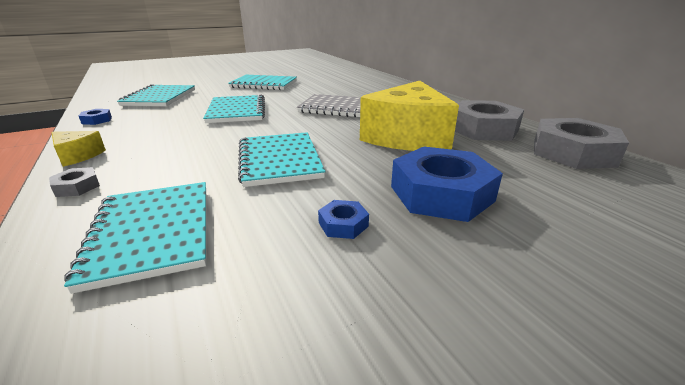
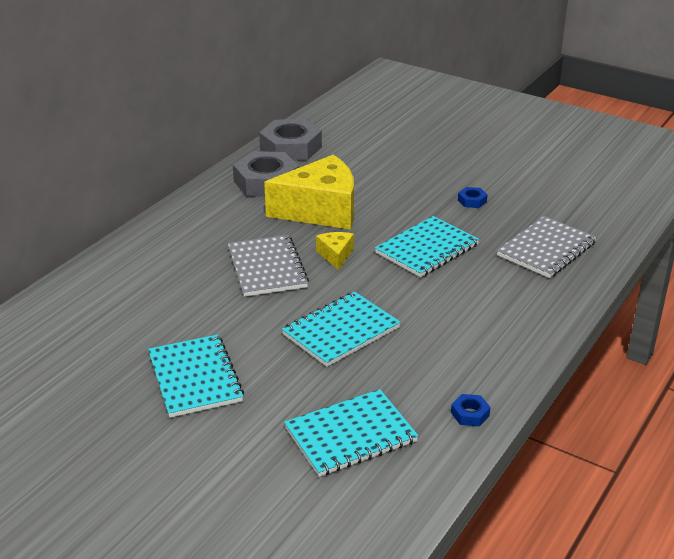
camera: 120 degrees left, 5 degrees up
(77, 156) = (532, 348): yellow cheese -> yellow cheese (335, 255)
(77, 187) = (555, 308): grey nut -> none
(153, 232) = (546, 249): turquoise notebook -> grey notebook
(441, 193) = (406, 182): blue nut -> none

